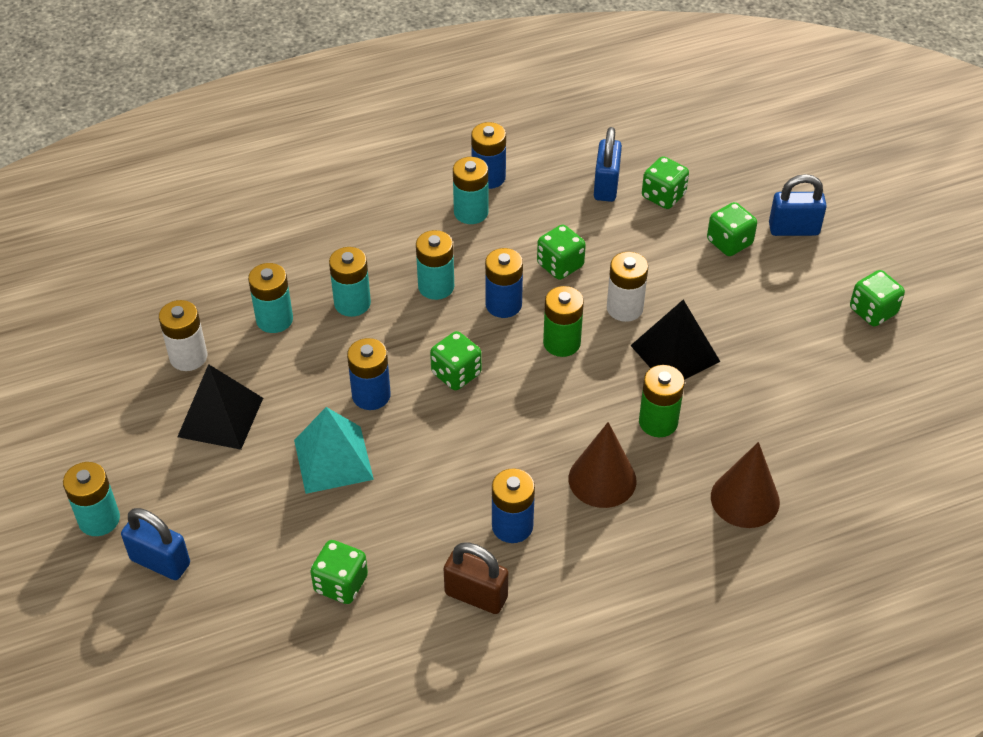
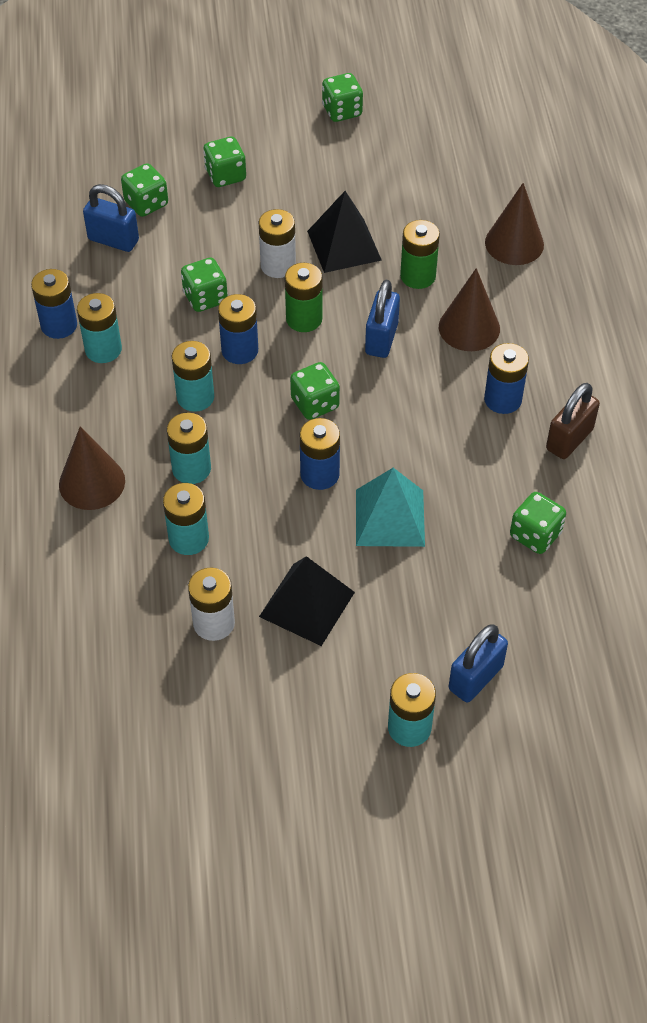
camera: 75 degrees left, 5 degrees up
(319, 242) = (92, 482): none -> brown cone
(793, 229) = (227, 130): blue padlock -> blue padlock (381, 339)

